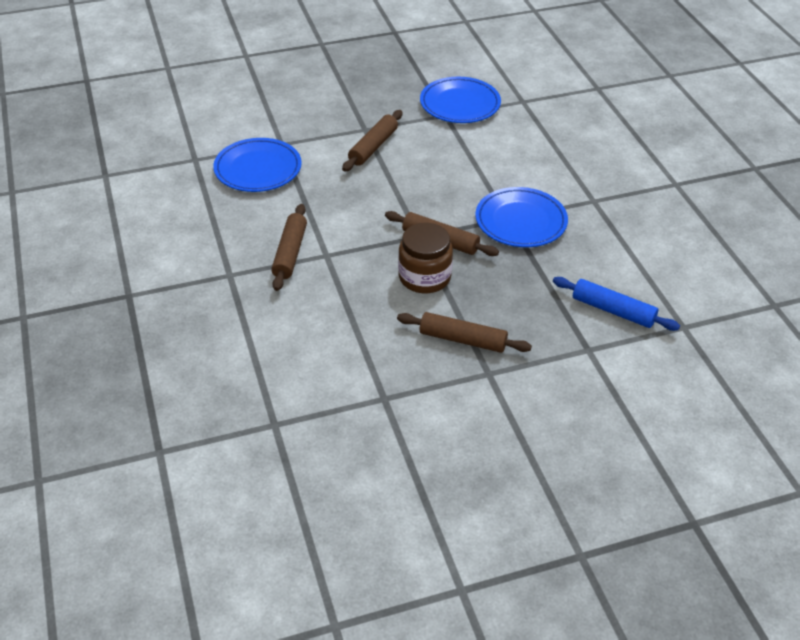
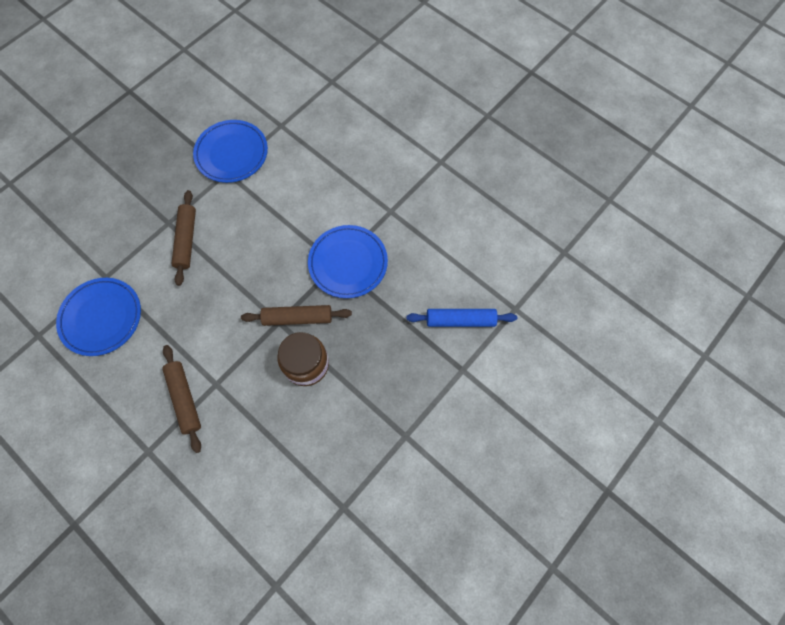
camera: 30 degrees left, 25 degrees up
(462, 340) = (369, 413): brown rolling pin -> none

